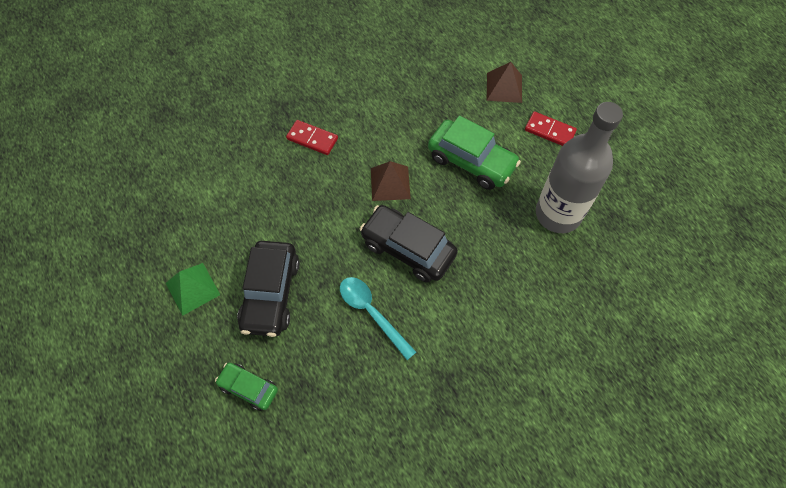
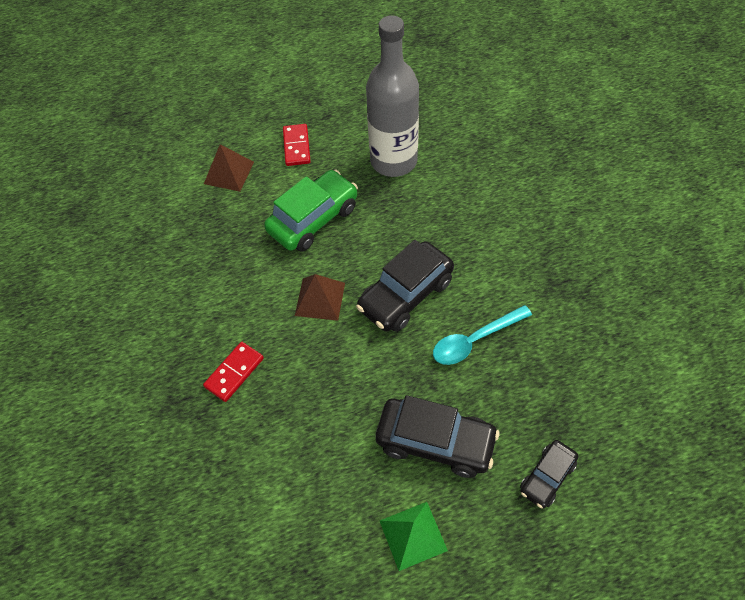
camera: 75 degrees left, 5 degrees down
(248, 388) = (547, 477): green car -> black car
(550, 131) = (296, 146): red domino -> red domino turned 45 degrees counterclockwise

